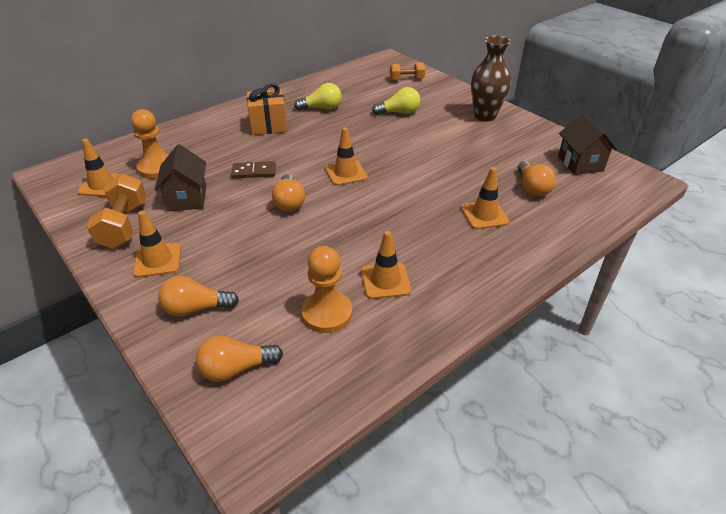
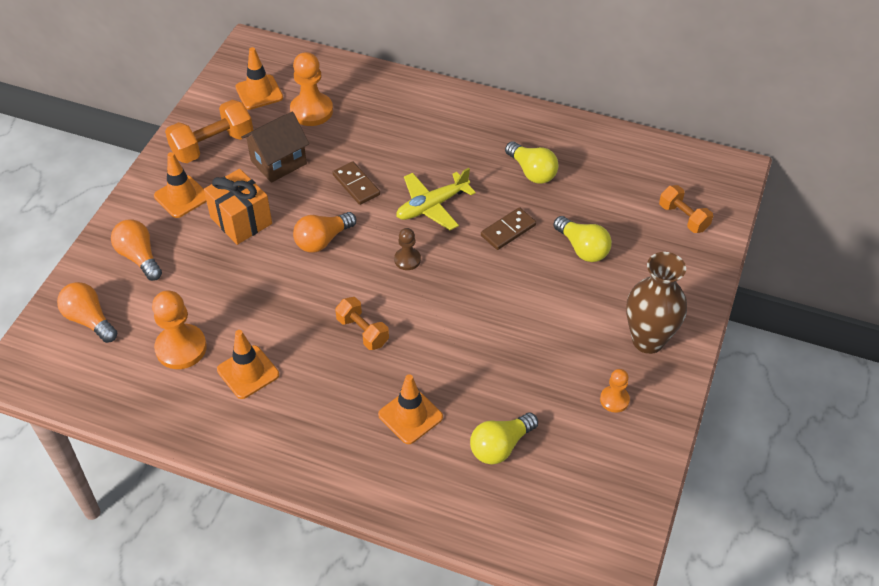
camera: 60 degrees right, 10 degrees up
(268, 126) = (454, 147): orange gift -> orange gift (241, 221)
(309, 149) = (432, 206): none -> yellow plane
(346, 173) = (407, 260): orange traffic cone -> brown pawn
(360, 130) = (508, 230): none -> brown domino
(393, 212) = (362, 331): none -> orange dumbbell
(521, 139) = (614, 400): none -> orange pawn
(532, 188) = (500, 446): orange light bulb -> yellow light bulb
(580, 163) = (599, 483): brown house -> none

